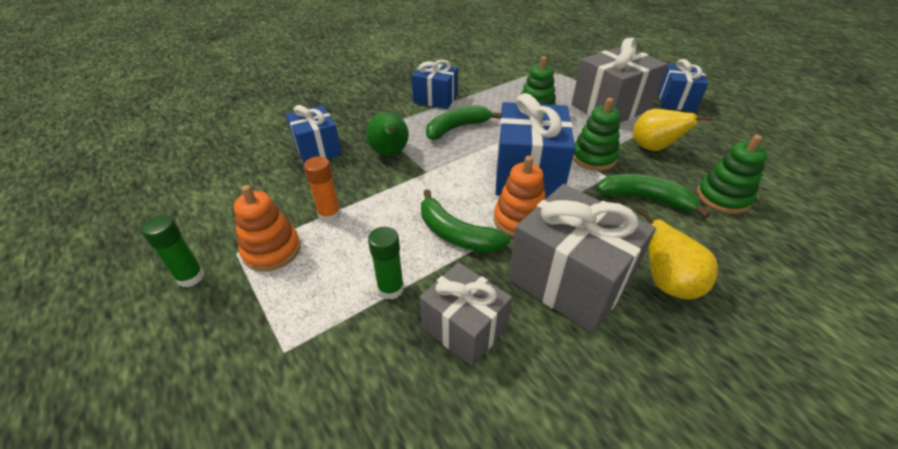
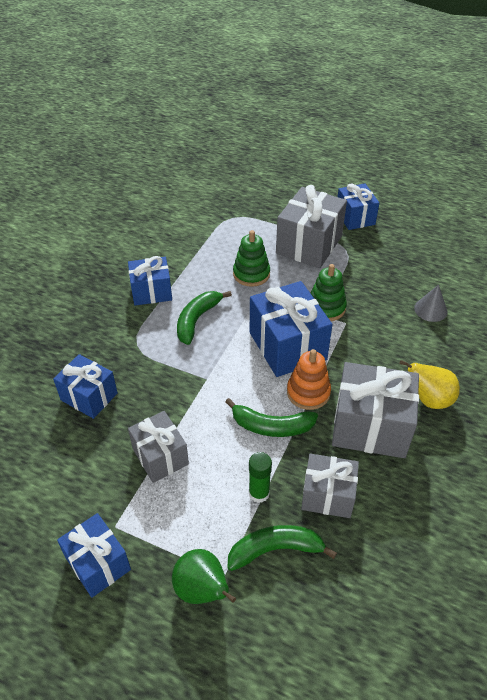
camera: 30 degrees left, 5 degrees up
(191, 277) = (98, 563): green glue stick -> blue gift
(272, 250) = (142, 509): orange stacking toy -> none
(329, 215) = (160, 456): orange glue stick -> grey gift
(390, 153) = (159, 373): green pear -> green pear (202, 590)
(645, 199) = (382, 333): green banana -> green banana (275, 549)
(653, 148) = (363, 279): yellow pear -> none
(722, 198) = (430, 310): green stacking toy -> grey cone

